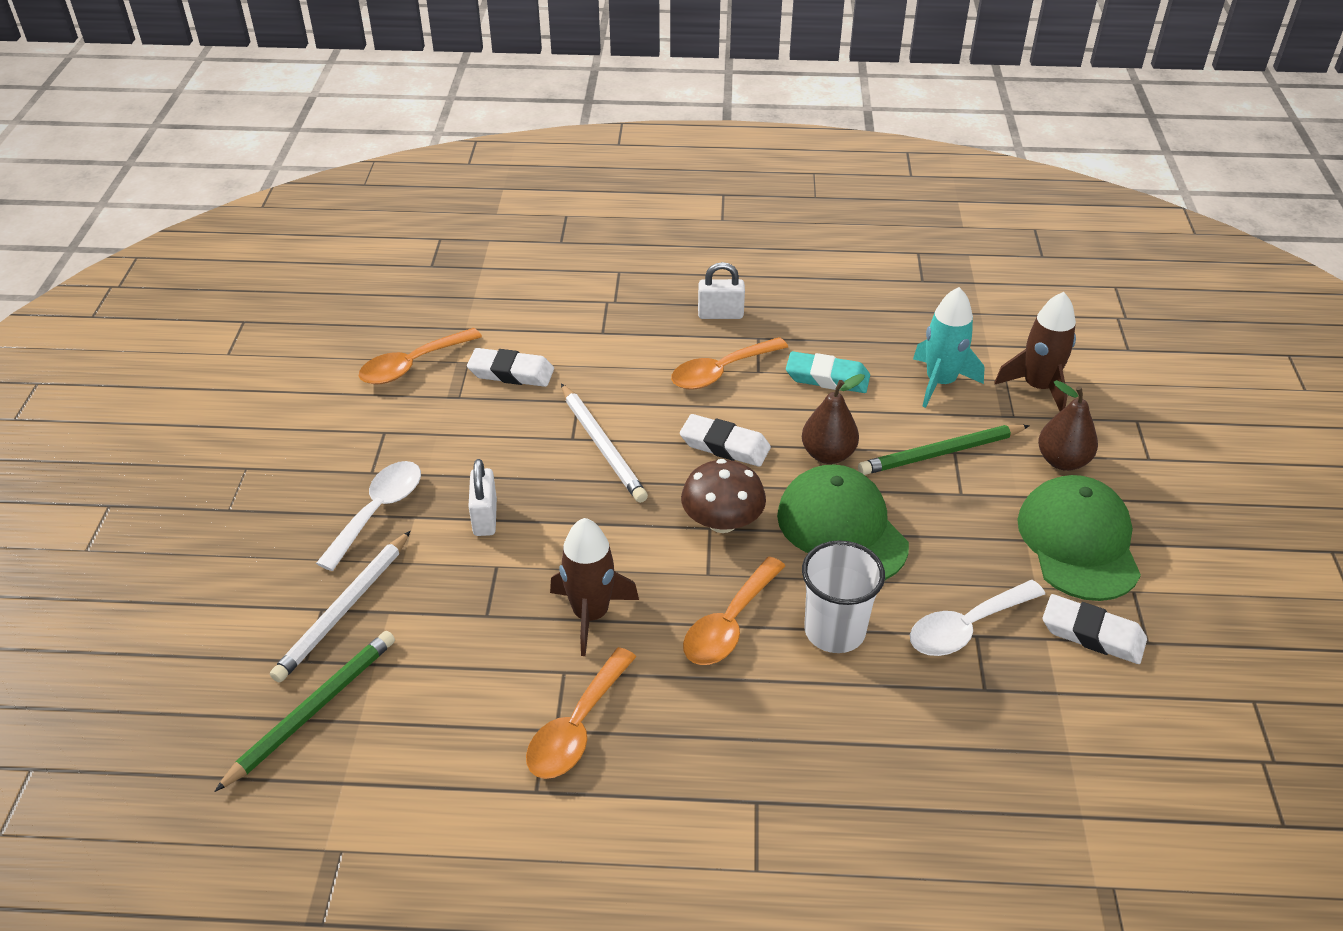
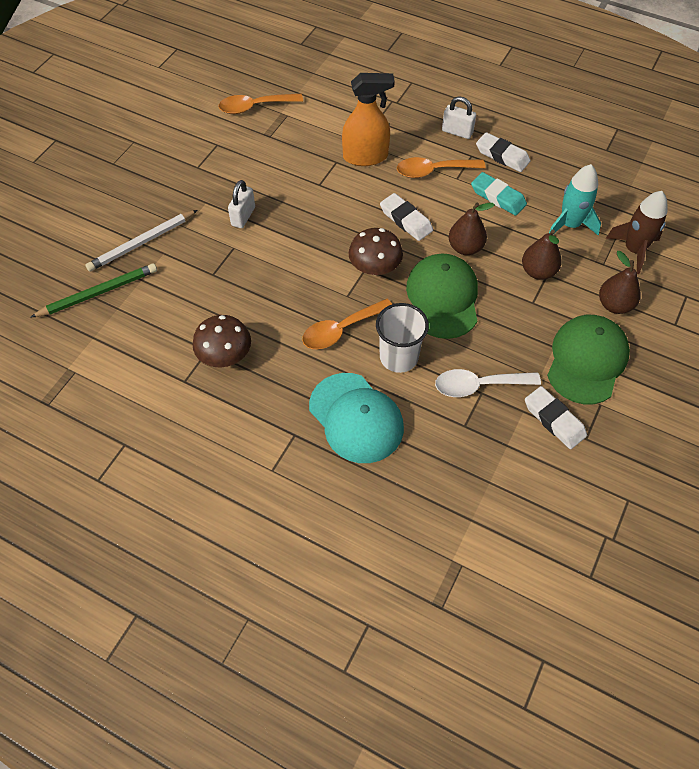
camera: 25 degrees right, 15 degrees up
(378, 511) = (188, 192): white spoon -> none
(511, 372) = (308, 130): white eraser -> white eraser (502, 155)
(577, 726) = (225, 355): orange spoon -> brown mushroom
(591, 614) = (268, 295): brown rocket -> none
(602, 446) = (333, 195): white pencil -> none
(616, 382) = (365, 156): none -> orange spray bottle
(830, 739) = (356, 418): none -> turquoise cap
(941, 453) = (538, 272): green pencil -> brown pear

